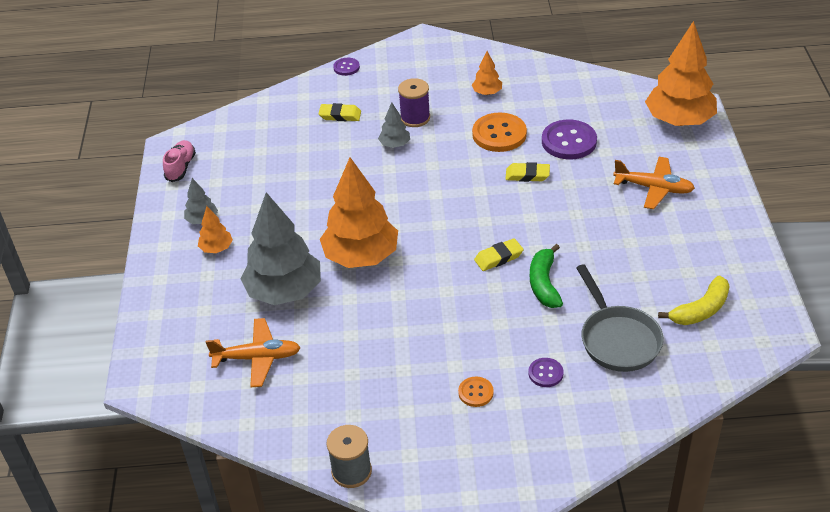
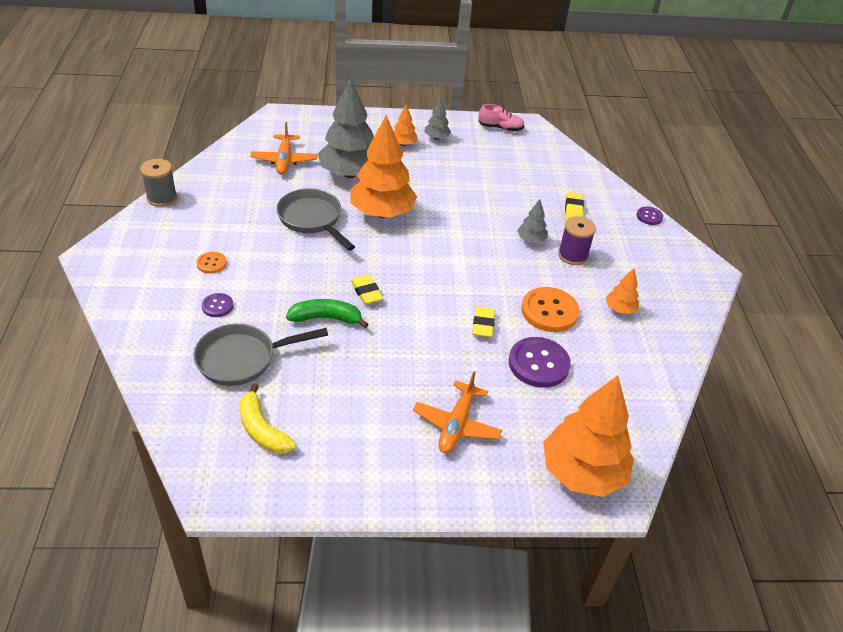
camera: 85 degrees right, 0 degrees up
(381, 314) = (312, 220): none -> grey pan

